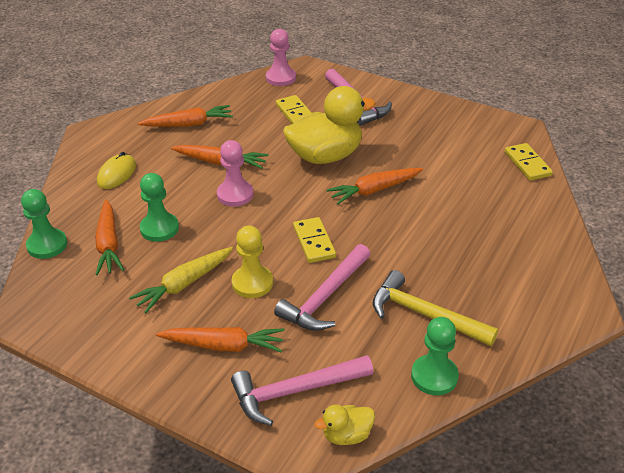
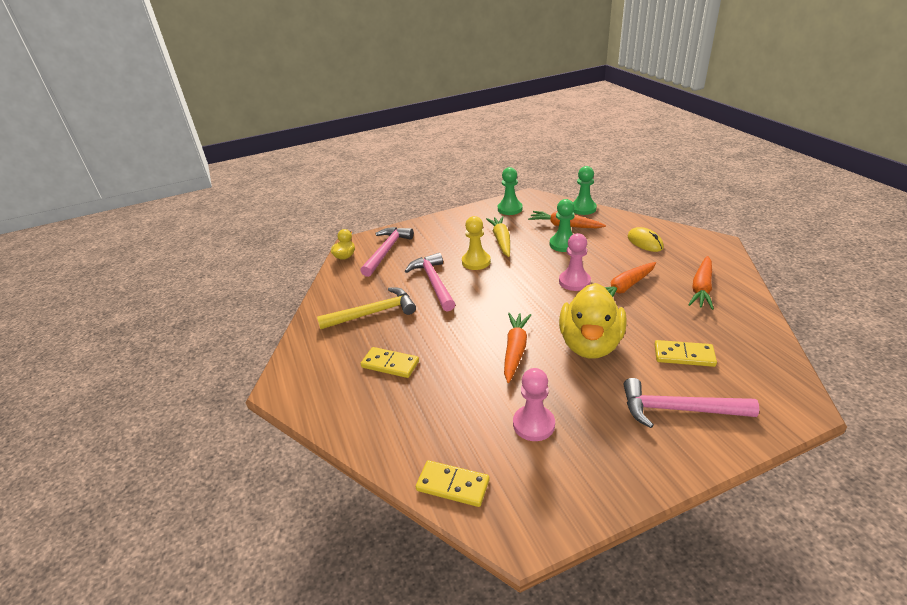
camera: 130 degrees right, 5 degrees down
(224, 345) = (441, 240): orange carrot -> none
(280, 78) = (776, 374): pink pawn -> pink pawn (533, 424)
(314, 242) = (486, 296): yellow domino -> yellow domino (390, 364)
(434, 376) = (334, 295): green pawn -> green pawn (510, 209)

